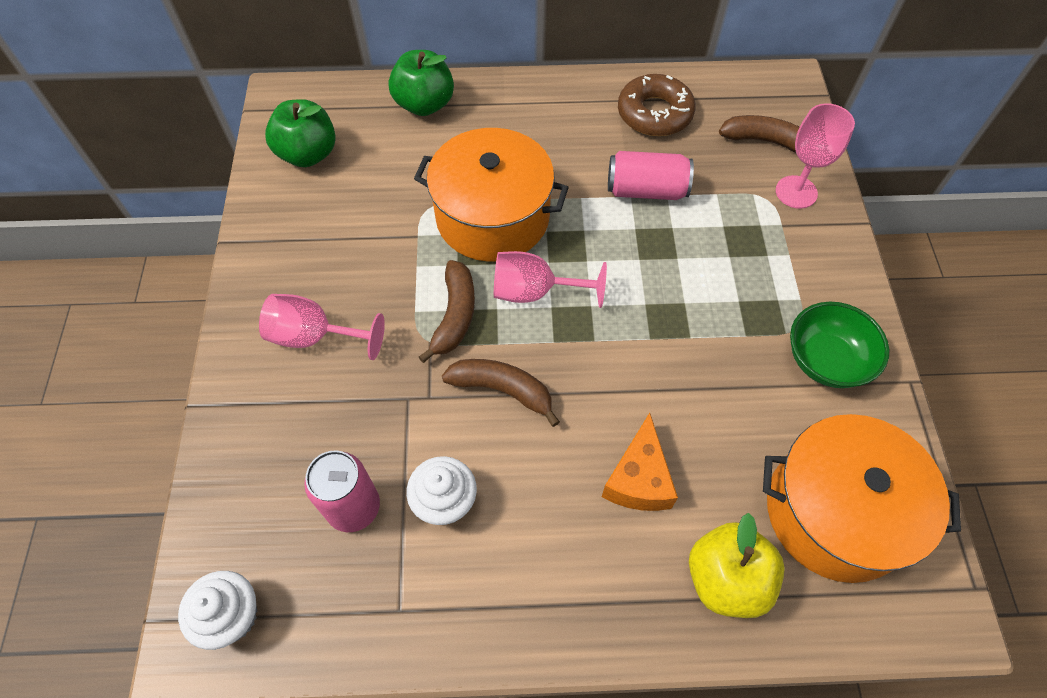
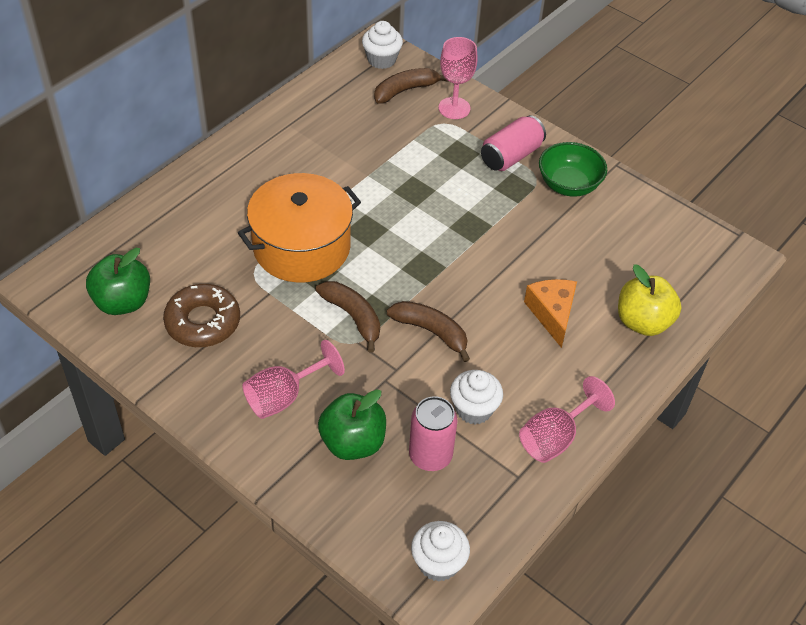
camera: 50 degrees left, 10 degrees down
(424, 104) = (163, 214): green apple -> green apple (353, 442)
(502, 390) = (431, 331): brown banana -> brown banana turned 60 degrees clockwise
(535, 292) = (381, 268): pink goblet -> pink goblet (555, 437)
(638, 479) = (552, 314): orange cheese -> orange cheese turned 150 degrees counterclockwise
(646, 190) = (372, 165): pink can -> pink can (511, 156)
(654, 113) = (321, 117): brown donut -> brown donut (203, 322)
(779, 97) = (381, 60): none -> white cupcake
(835, 512) = (652, 251): orange pot -> none

